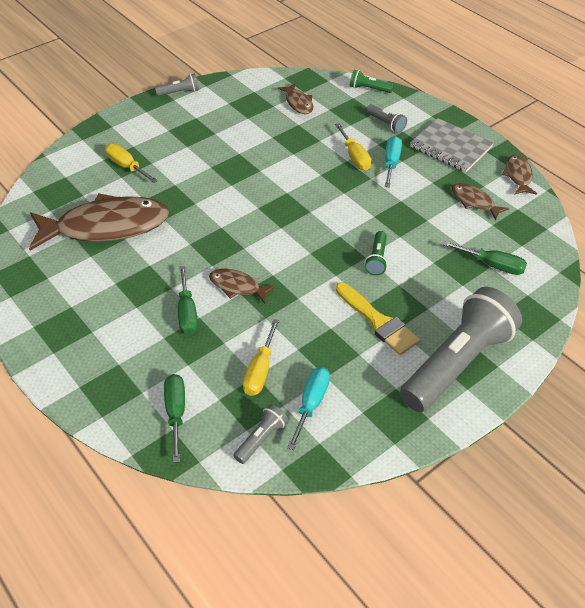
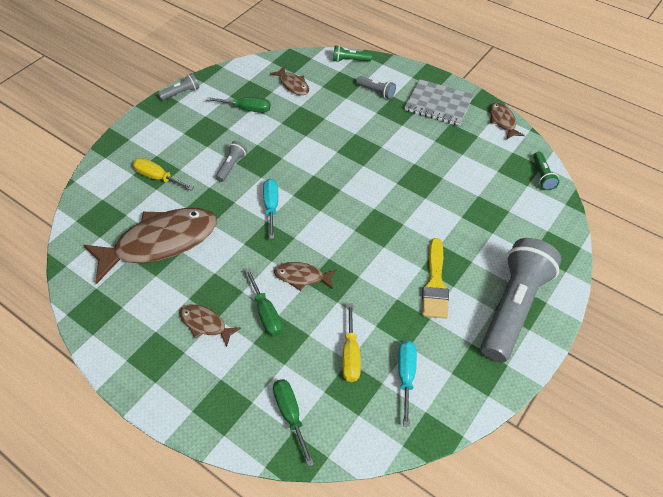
camera: 15 degrees left, 5 degrees up
(261, 439) = (374, 420): grey flashlight -> grey flashlight (231, 166)
(354, 157) = (360, 129): yellow screwdriver -> none
(377, 259) = (413, 224): green flashlight -> green flashlight (542, 176)
(378, 321) = (435, 283): yellow brush -> yellow brush turned 60 degrees clockwise
(391, 163) = (394, 129): turquoise screwdriver -> turquoise screwdriver (271, 207)
(474, 202) = (475, 152): brown fish -> brown fish (205, 324)
(492, 265) = (510, 209): green screwdriver -> green screwdriver (247, 109)

